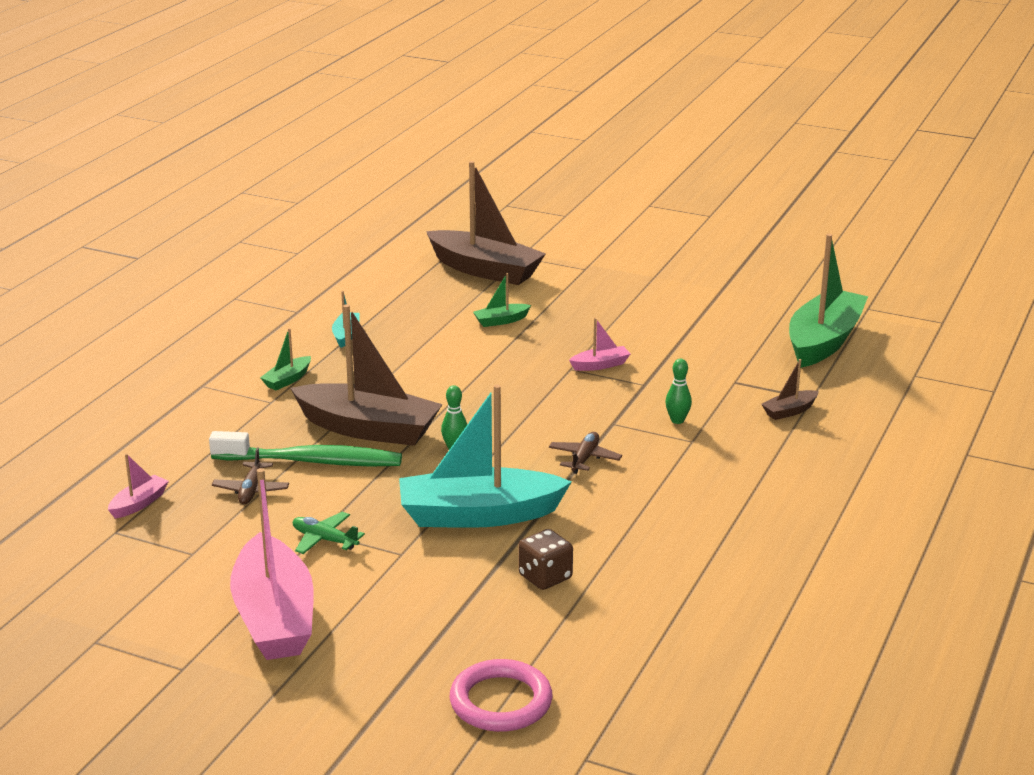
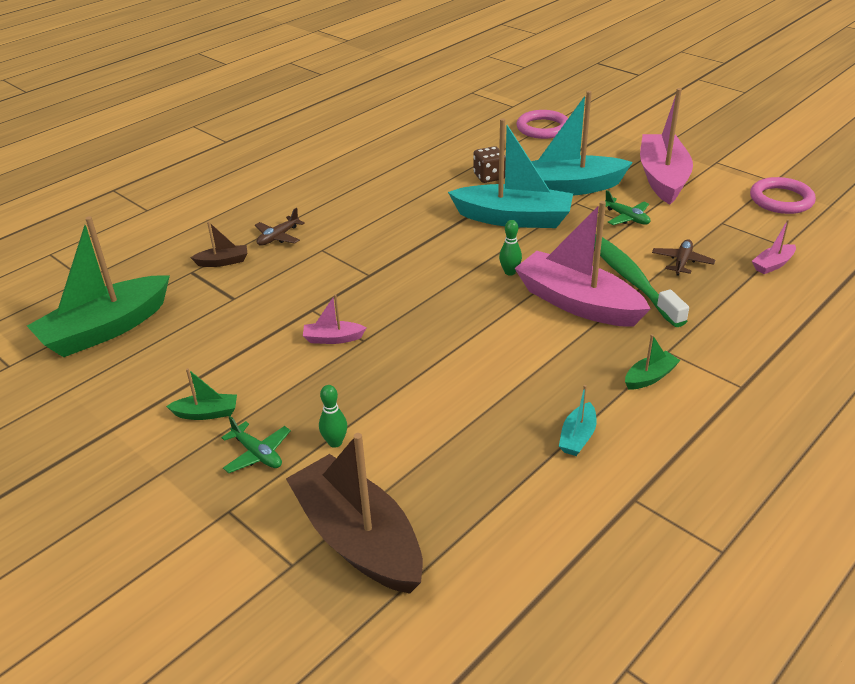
camera: 160 degrees left, 10 degrees up
(96, 605) = (781, 200): none -> pink ring
(312, 461) = (631, 279): green toothbrush -> green toothbrush turned 45 degrees clockwise
(368, 429) = (577, 303): brown boat -> pink boat
(418, 575) = (568, 188): none -> turquoise boat
(501, 321) = (392, 425): green boat -> green boat (206, 413)
(584, 459) = (413, 247): brown plane -> brown plane (278, 237)
(593, 293) = (257, 454): none -> green plane
(677, 420) = (317, 268): green bowling pin -> green bowling pin (335, 442)

